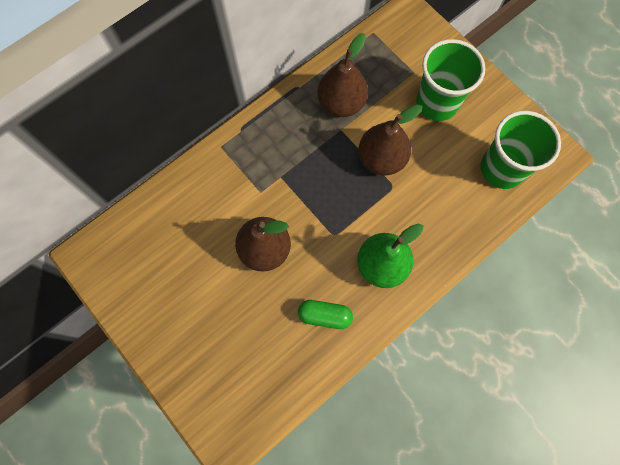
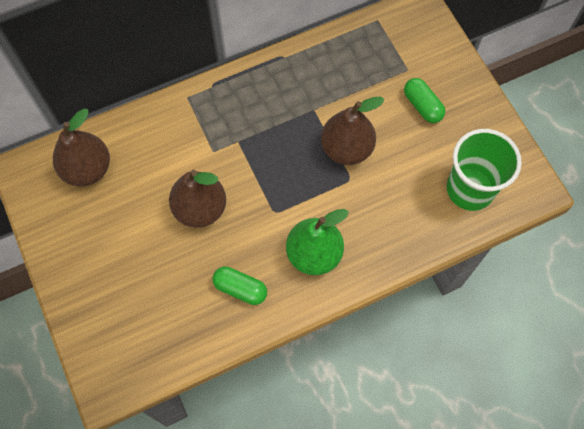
camera: 15 degrees right, 5 degrees down
(341, 103) = (322, 83): brown pear -> brown pear (87, 169)
(437, 102) = (422, 106): green cup -> green capsule

